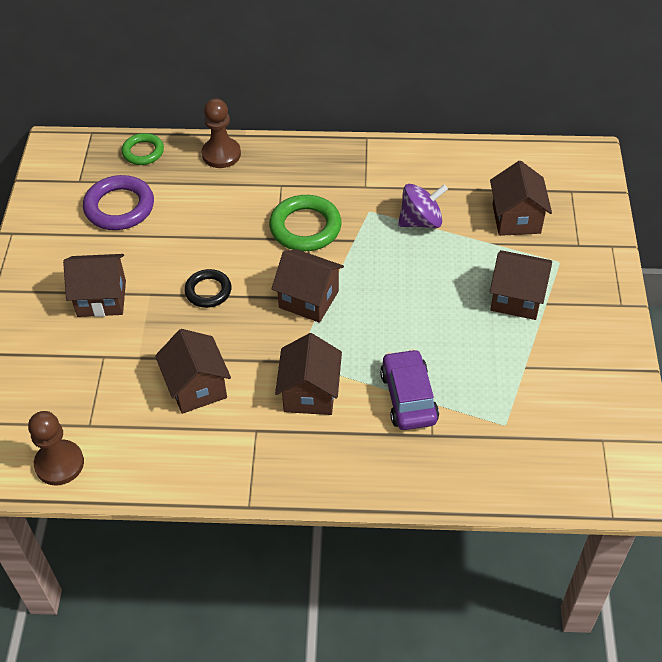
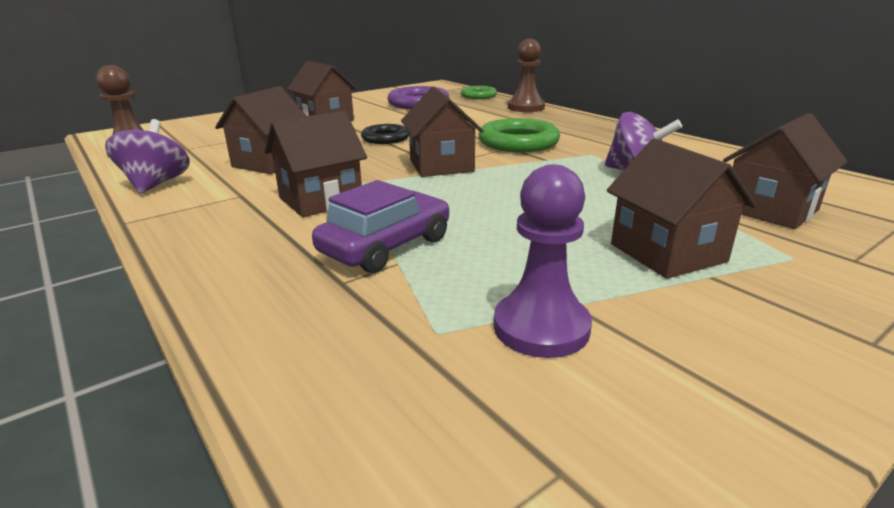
camera: 50 degrees right, 25 degrees down
(179, 470) = (156, 184): none -> purple spinning top
(531, 389) = (541, 327): none -> purple pawn

